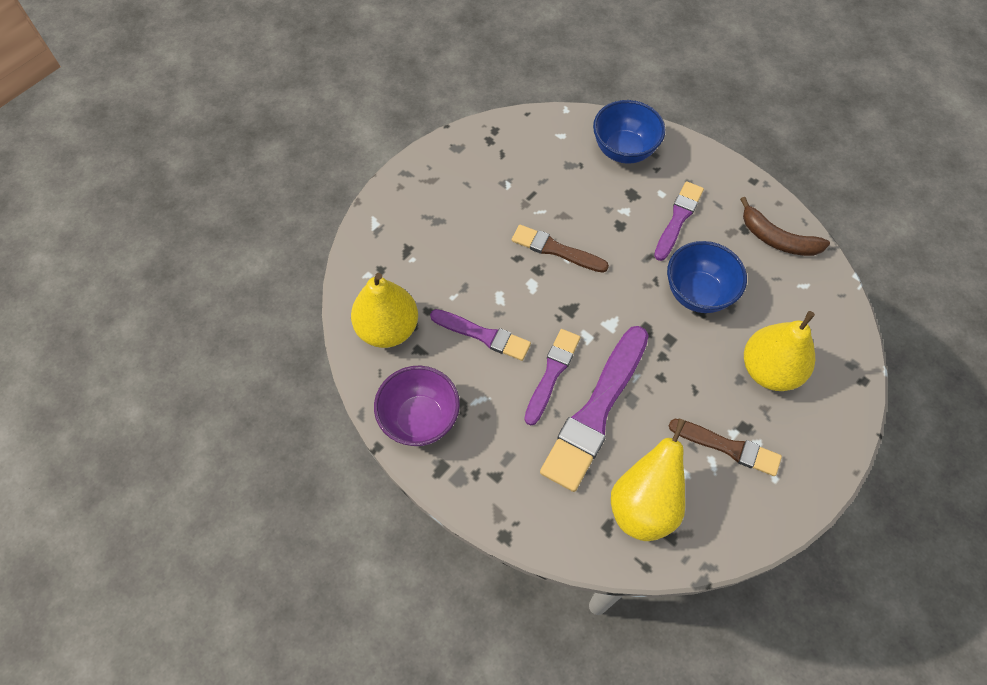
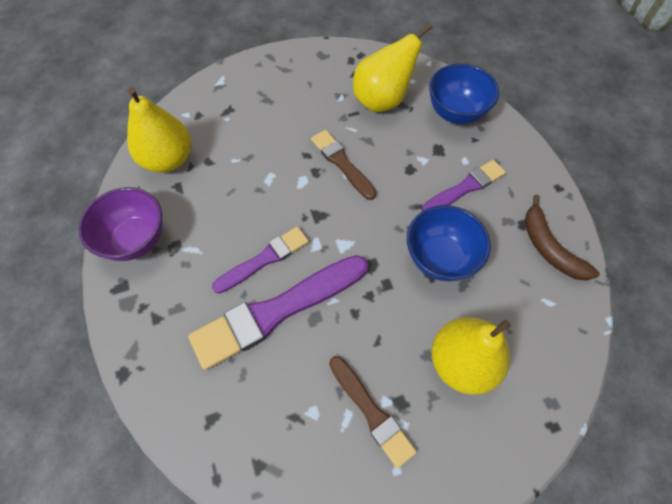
camera: 30 degrees right, 0 degrees up
(483, 335) = (234, 200): purple brush -> none
(644, 505) = (257, 419): yellow pear -> yellow pear (382, 100)

